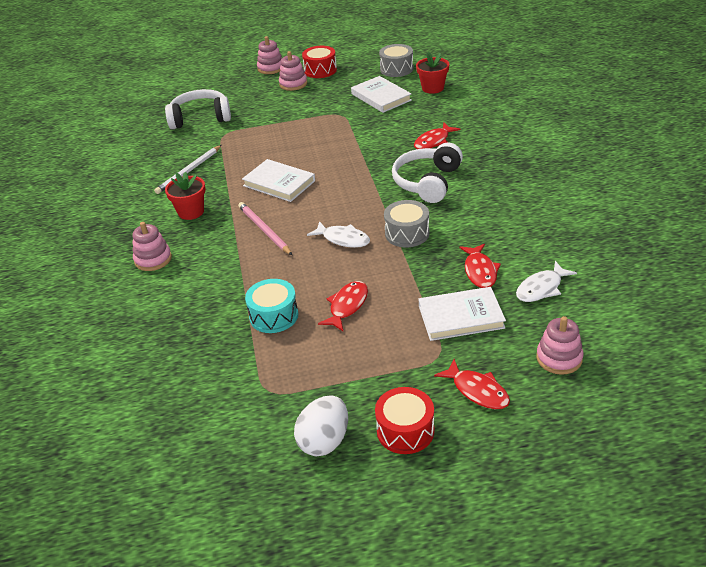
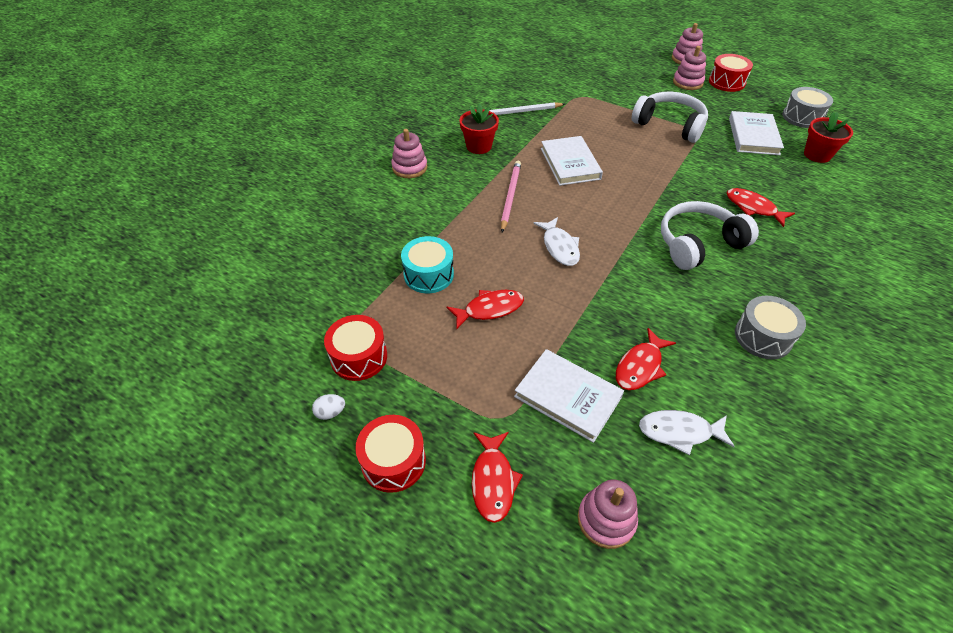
camera: 40 degrees right, 10 degrees up
(200, 118) = (578, 73): white headphones -> white headphones (669, 125)
(296, 397) = (359, 357): none -> red drum
(324, 441) = (330, 412): white egg -> white egg, size x0.47
(407, 233) = (619, 280): grey drum -> grey drum (763, 337)
(433, 141) = (753, 208): red fish -> red fish turned 45 degrees clockwise

